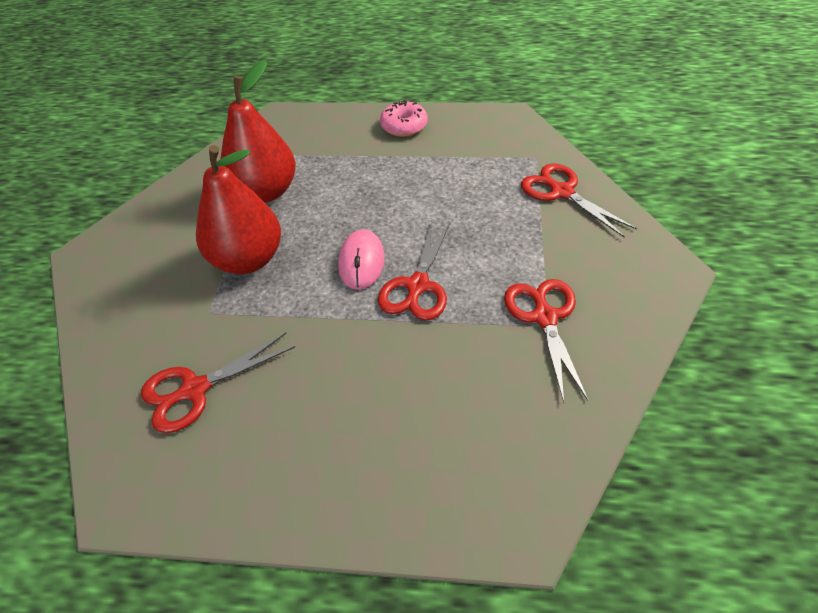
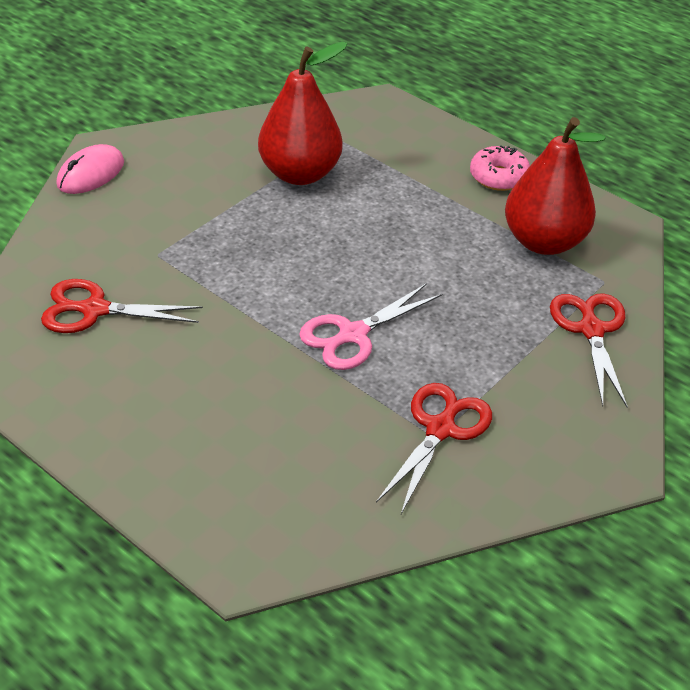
camera: 30 degrees right, 5 degrees down
(248, 260) = (228, 228): red pear -> red pear (544, 241)
(361, 262) = (324, 285): pink mouse -> pink mouse (91, 173)
(418, 286) = (353, 334): red scissors -> pink scissors

